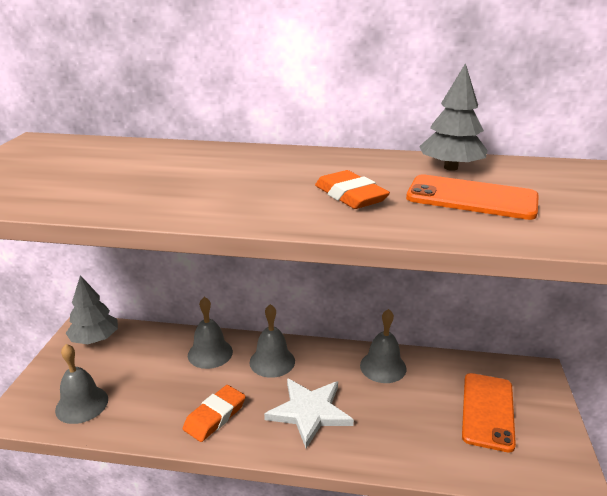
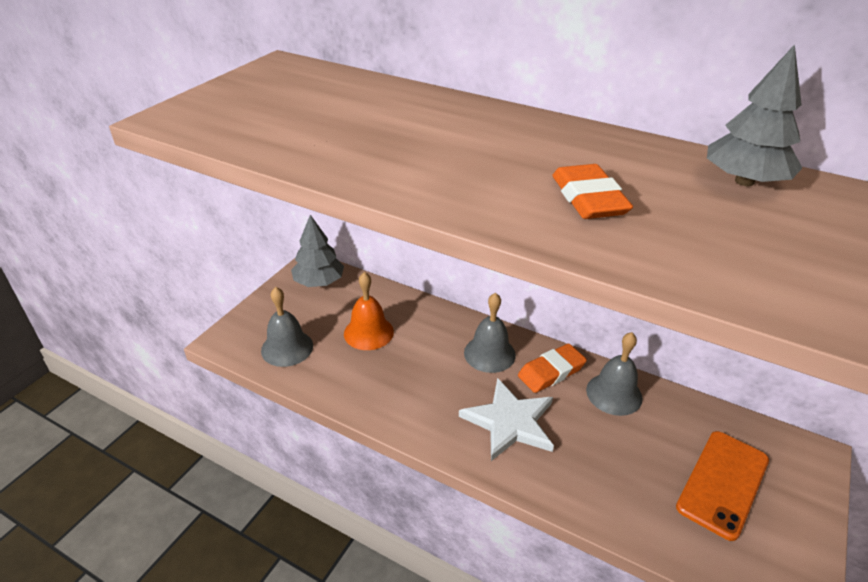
camera: 20 degrees right, 10 degrees up
(158, 371) = (368, 332): none -> orange bell
(210, 353) = (427, 327): grey bell -> none
(215, 416) = (409, 397): orange eraser -> orange eraser (551, 371)
(471, 198) = (747, 233): orange phone -> none

